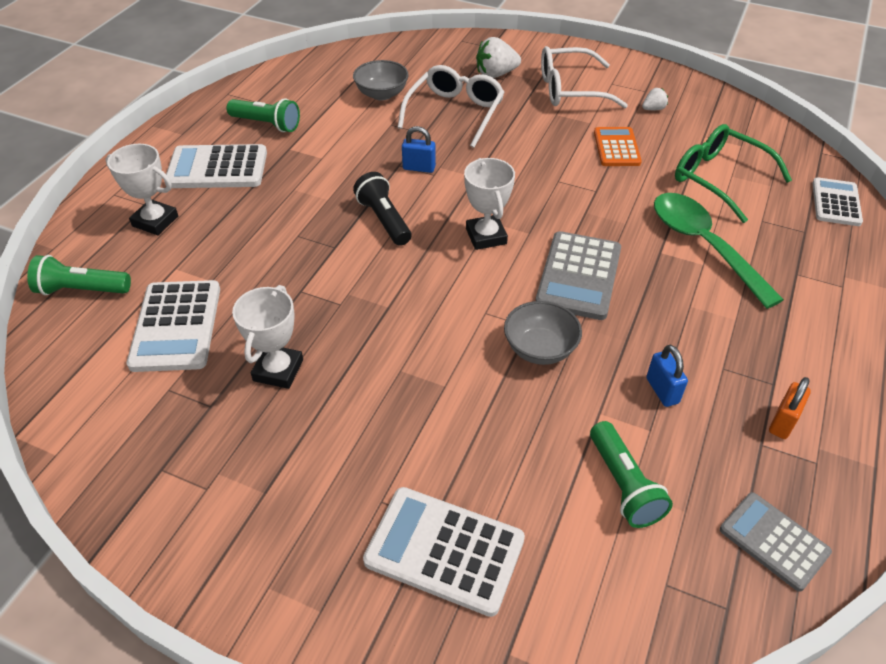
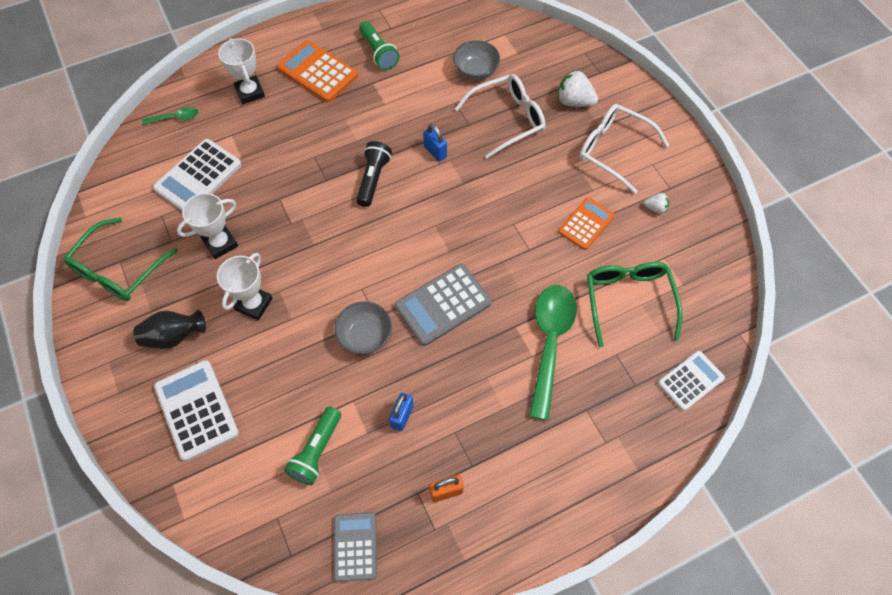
camera: 40 degrees right, 15 degrees up
(82, 290) = (175, 118): green flashlight -> green spoon
(169, 479) = (118, 270): none -> green glasses
(217, 168) = (317, 72): white calculator -> orange calculator
(326, 497) = (174, 336): none -> black vase
(486, 236) = (420, 235): white trophy -> white trophy (254, 304)

